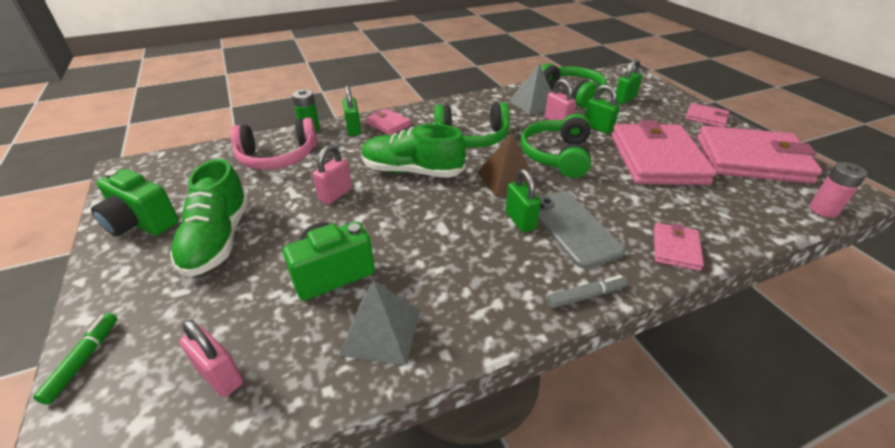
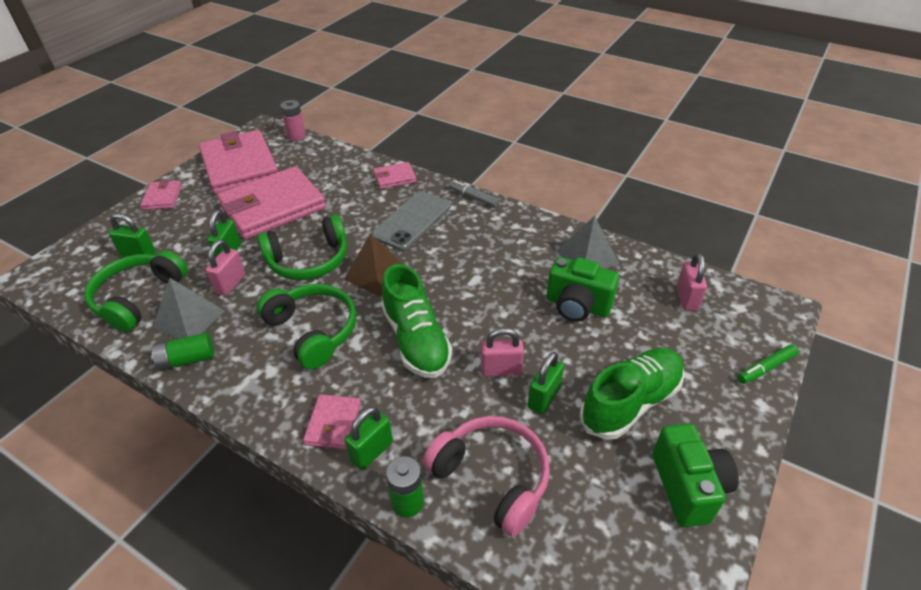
camera: 125 degrees left, 5 degrees up
(495, 98) = (187, 359): none -> green battery
(520, 220) = (427, 246): green padlock -> green padlock (544, 398)

